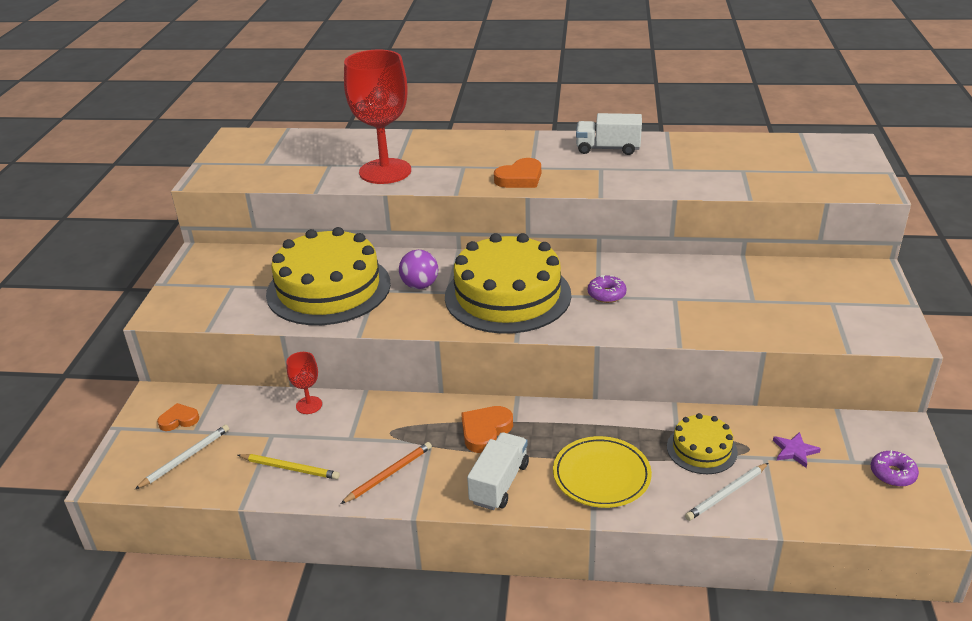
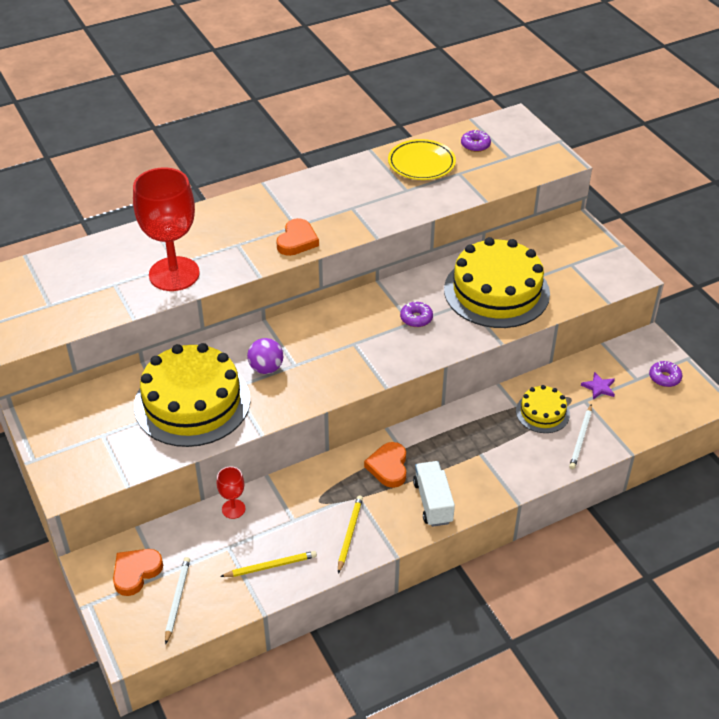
camera: 35 degrees left, 10 degrees up
(179, 420) = (136, 572): orange heart -> orange heart, size x1.51
(389, 474) = (349, 534): orange pencil -> yellow pencil
(507, 295) = (344, 349): yellow cake -> yellow cake (496, 291)
(601, 475) = (495, 463): yellow plate -> yellow plate (421, 163)
(608, 149) = (340, 184): white truck -> none
(784, 153) = (475, 145): none -> purple donut

